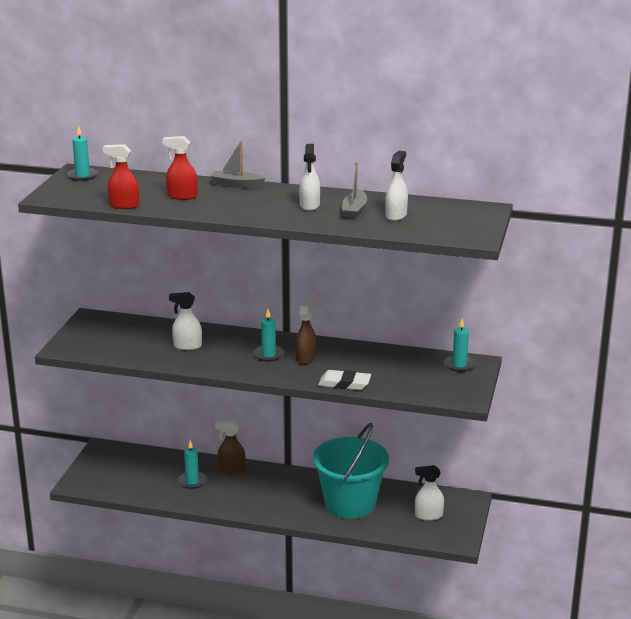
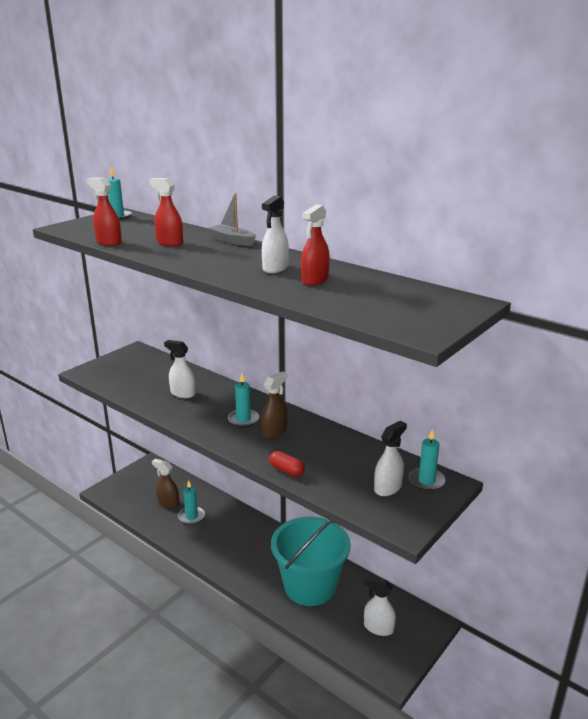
camera: 25 degrees right, 0 degrees up
(231, 468) = (232, 513): brown spray bottle -> brown spray bottle (168, 503)
(344, 384) = (286, 470): white eraser -> red capsule
(354, 211) = (315, 280): grey boat -> red spray bottle
(396, 215) = (354, 292): white spray bottle -> white spray bottle (388, 488)

